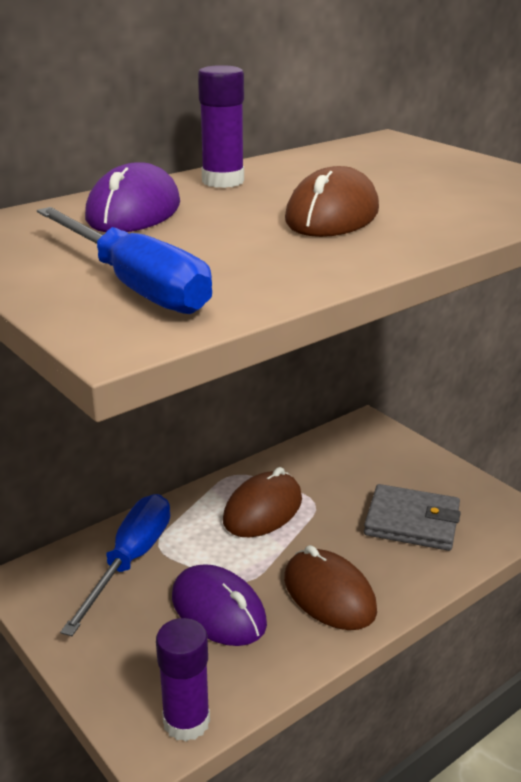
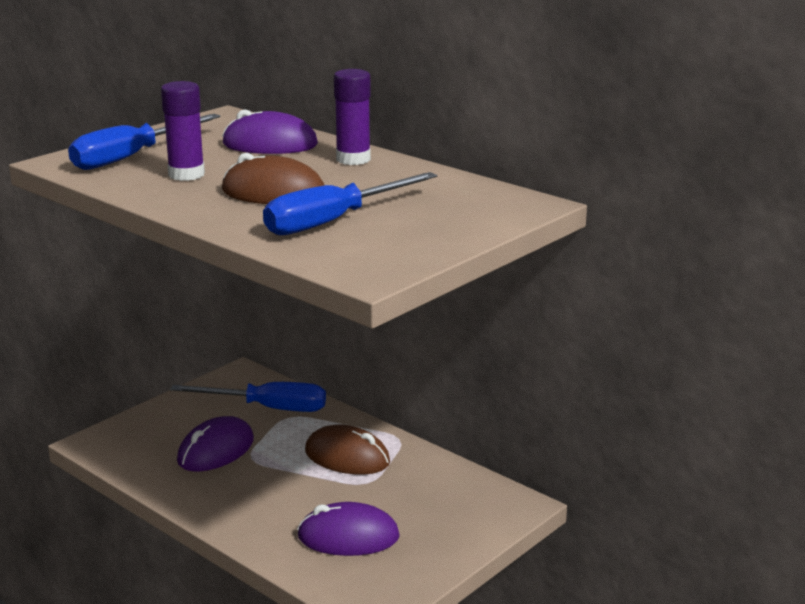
camera: 80 degrees right, 5 degrees down
(186, 721) = (109, 451): purple glue stick -> purple glue stick (186, 175)
(329, 594) = (239, 497): brown mouse -> none
(412, 522) = (348, 537): grey wallet -> purple mouse
(434, 196) = (334, 221): none -> blue screwdriver

